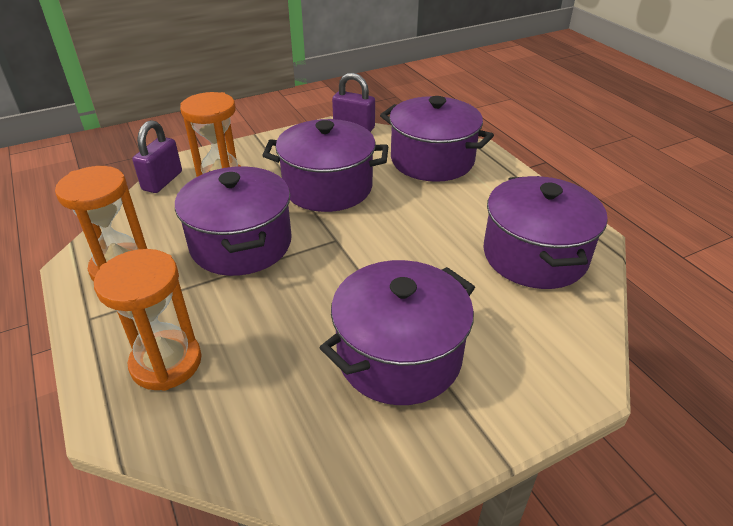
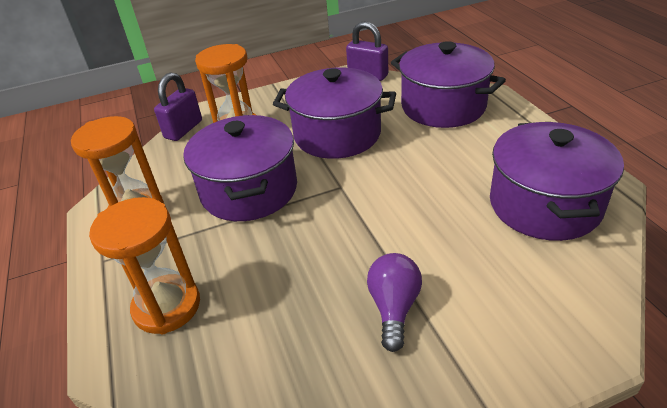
camera: 10 degrees right, 0 degrees up
(399, 356) = (394, 308): purple pot -> purple light bulb

